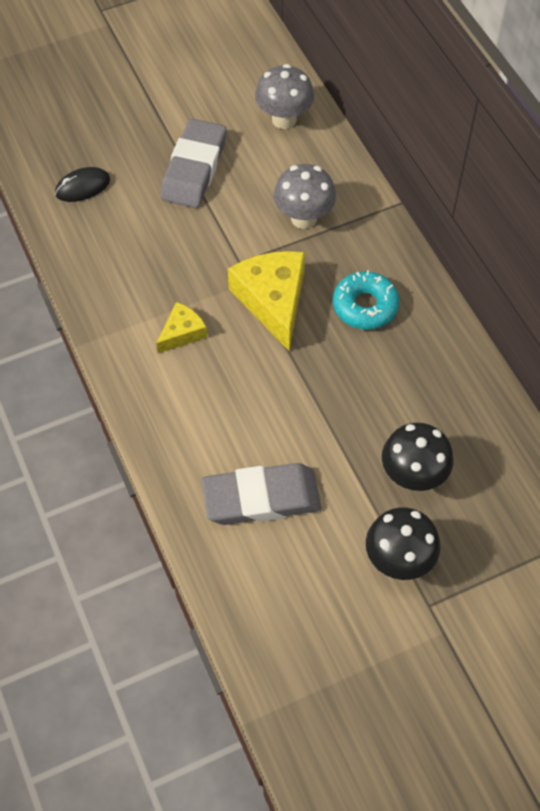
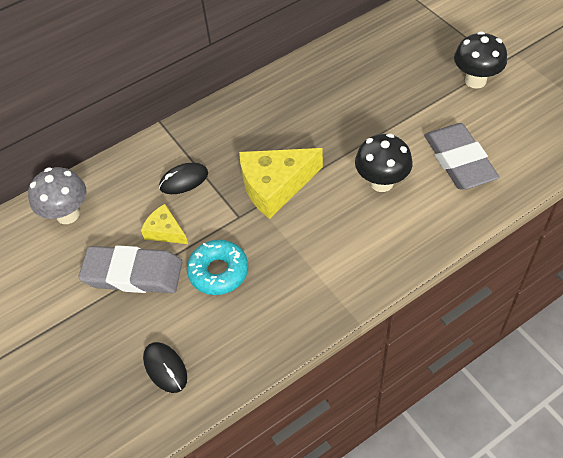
camera: 95 degrees left, 5 degrees down
(182, 333) = (323, 242): yellow cheese -> yellow cheese (165, 231)
(304, 218) = (184, 180): grey mushroom -> black mouse
(365, 306) = (268, 128): turquoise donut -> turquoise donut (218, 272)
(413, 476) = (408, 82): black mushroom -> black mushroom (381, 182)

